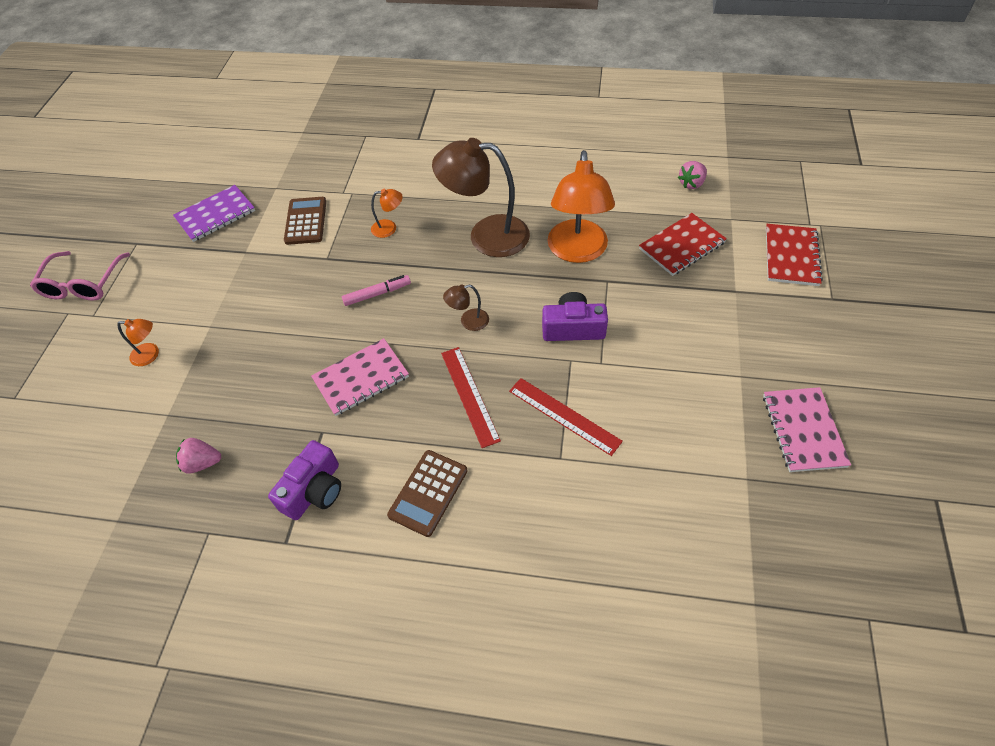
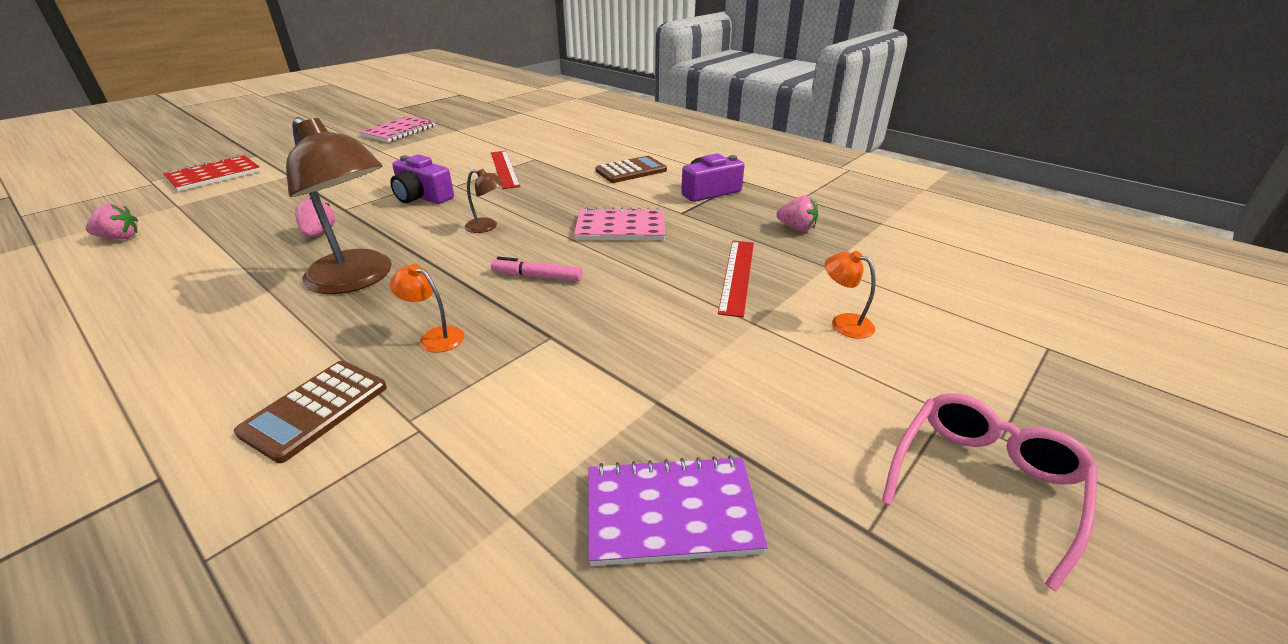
camera: 150 degrees left, 20 degrees down
(306, 221) = (526, 406): brown calculator -> brown calculator (315, 410)
(470, 395) = (549, 193): red ruler -> red ruler (737, 275)
(577, 251) = (319, 233): orange lamp -> pink strawberry
(681, 246) = (249, 205): red notebook -> none

